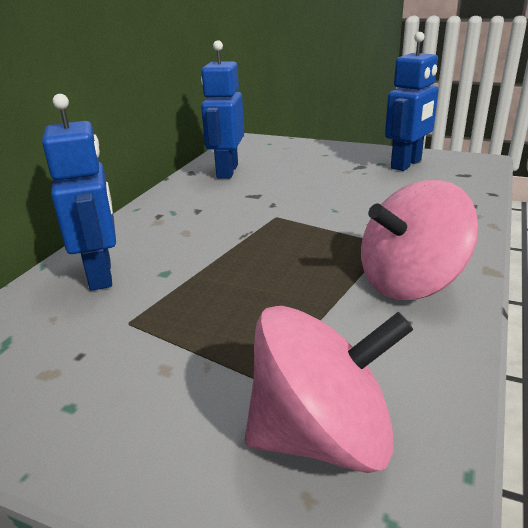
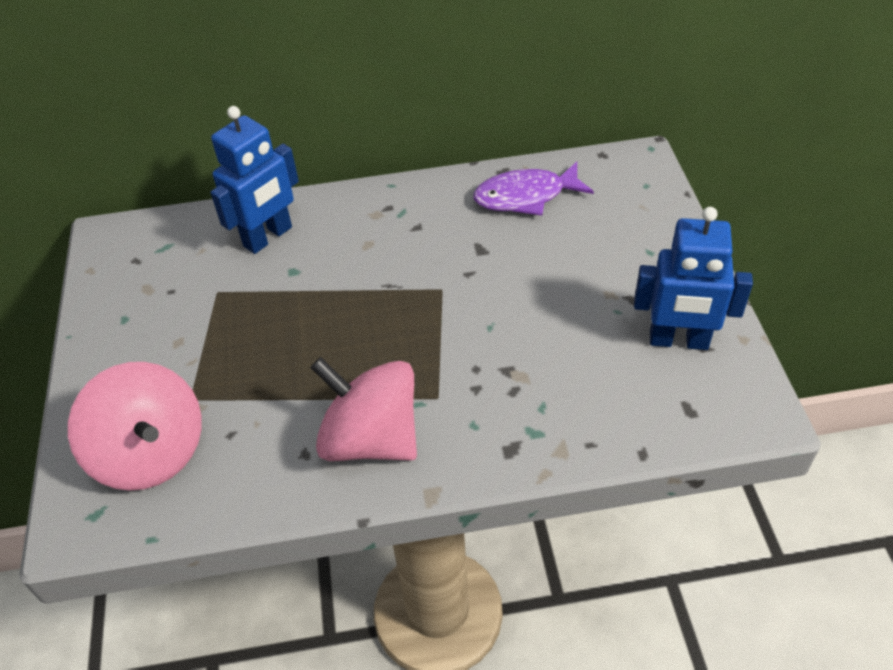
camera: 60 degrees right, 20 degrees up
(227, 171) = (526, 196): blue robot -> purple fish

